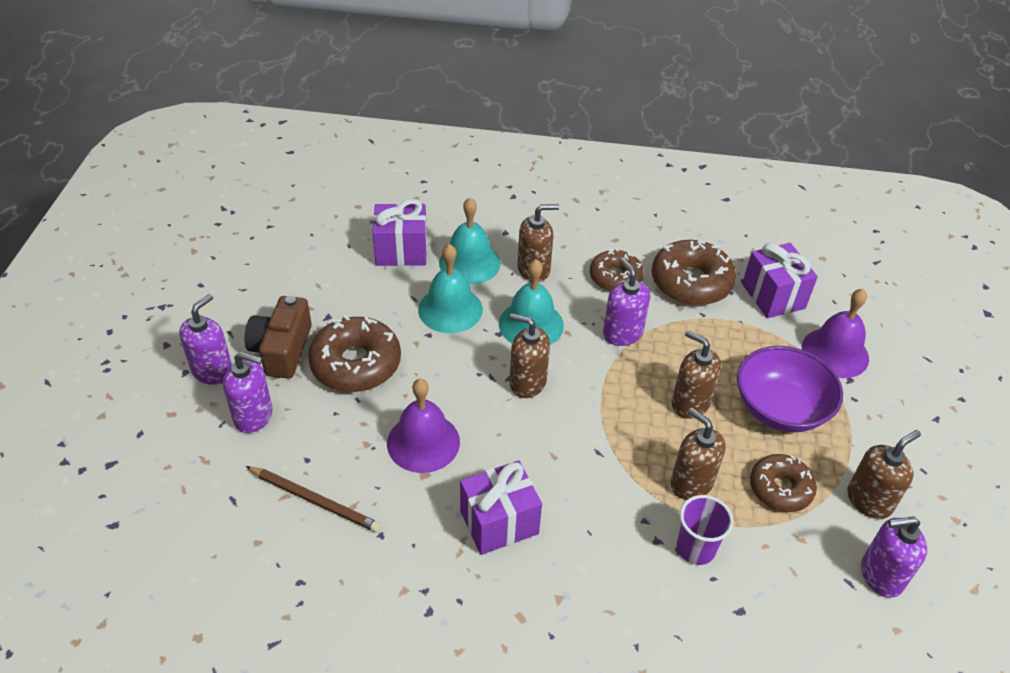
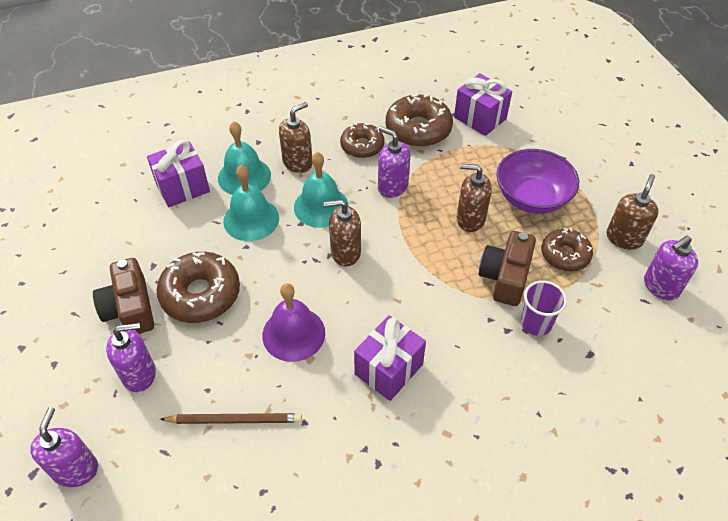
camera: 25 degrees left, 5 degrees up
(213, 371) = (79, 352): purple soap dispenser -> purple soap dispenser (76, 469)
(691, 483) = (505, 277): brown soap dispenser -> brown camera
(835, 352) = (543, 143): purple bell -> none

